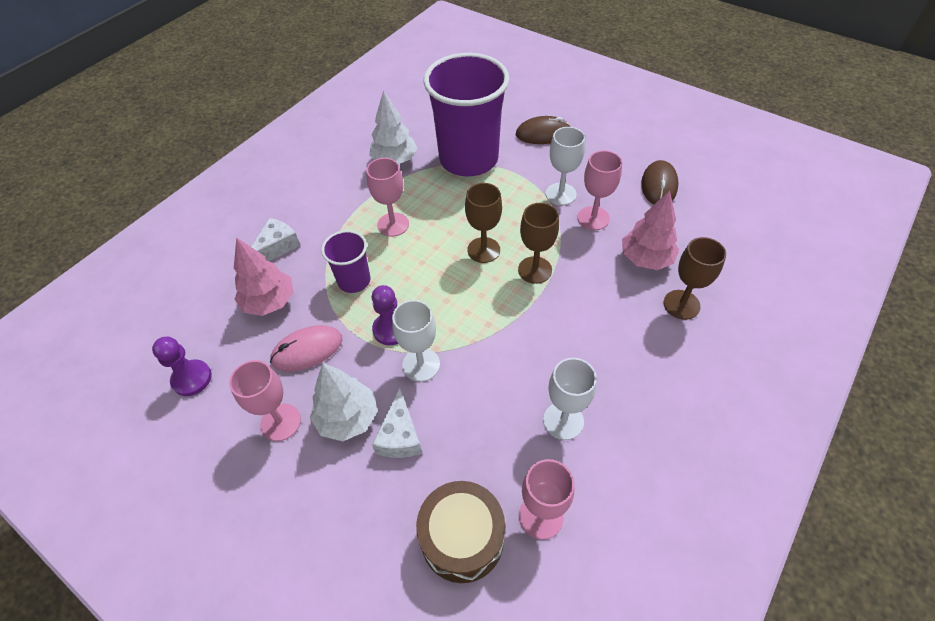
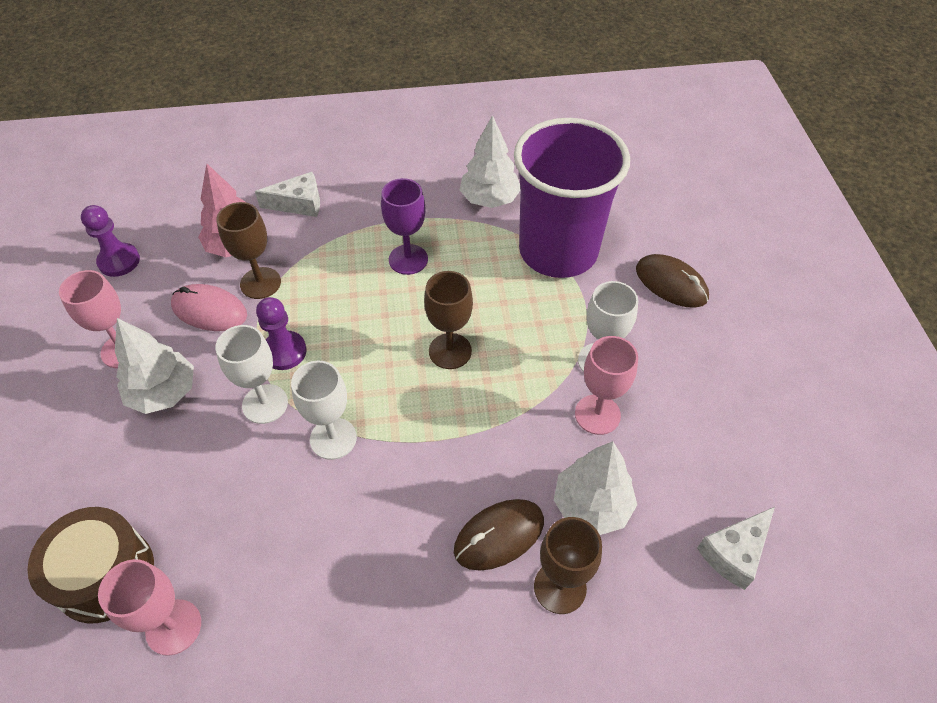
camera: 45 degrees right, 0 degrees up
(354, 281) = (314, 283): purple cup -> none
(393, 224) = (408, 259): pink goblet -> purple goblet
(400, 435) = (175, 445): white cheese -> white cheese (734, 552)
(535, 270) = (468, 412): brown goblet -> brown goblet (260, 283)
(563, 421) = (299, 571): white goblet -> white goblet (333, 438)
(646, 259) = (591, 506): pink tree -> white tree
(659, 185) = (723, 444): brown mouse -> brown mouse (499, 536)

